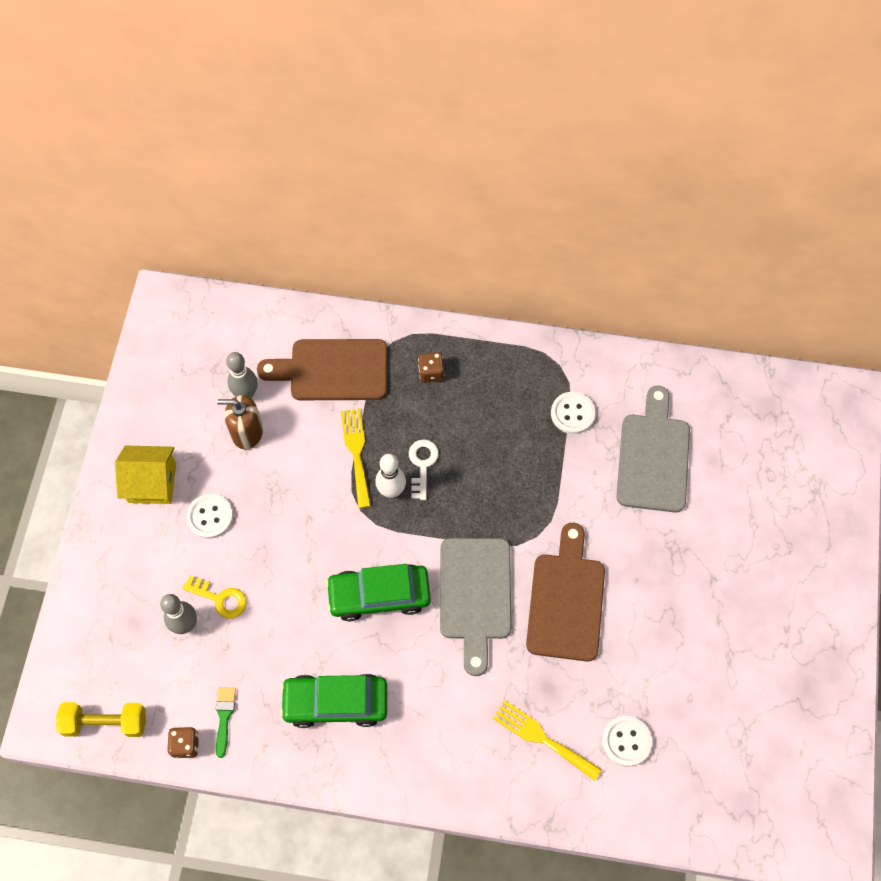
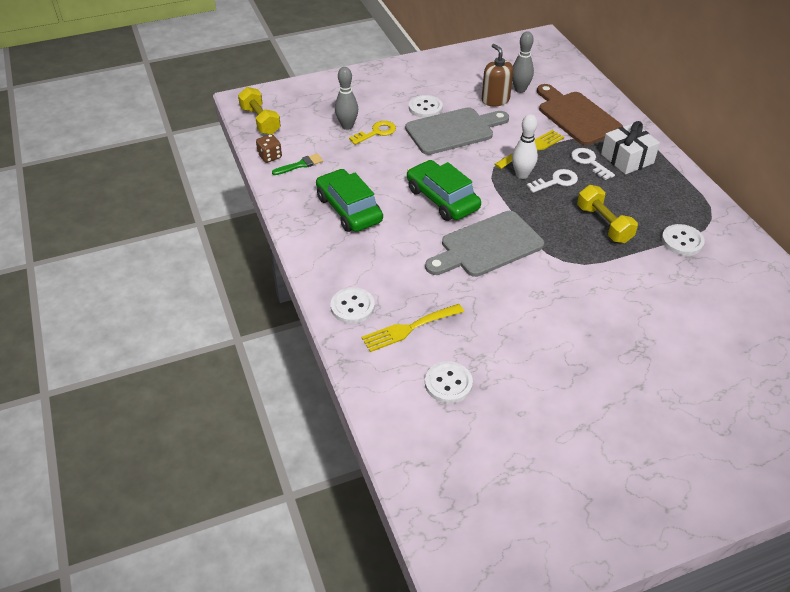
camera: 60 degrees right, 20 degrees down
(152, 482) = (425, 79): yellow house -> none
(220, 598) = (376, 132): yellow key -> yellow key turned 120 degrees counterclockwise
(413, 412) = (589, 162): none -> white key
(431, 372) = (627, 159): brown dice -> white gift
(483, 777) = (352, 307): none -> white button
(510, 465) = (604, 224): none -> yellow dumbbell
(542, 738) = (409, 328): yellow fork -> yellow fork turned 120 degrees counterclockwise
(566, 600) = (531, 298): brown cutting board -> none
(653, 457) = (702, 303): grey cutting board -> grey cutting board (453, 130)

